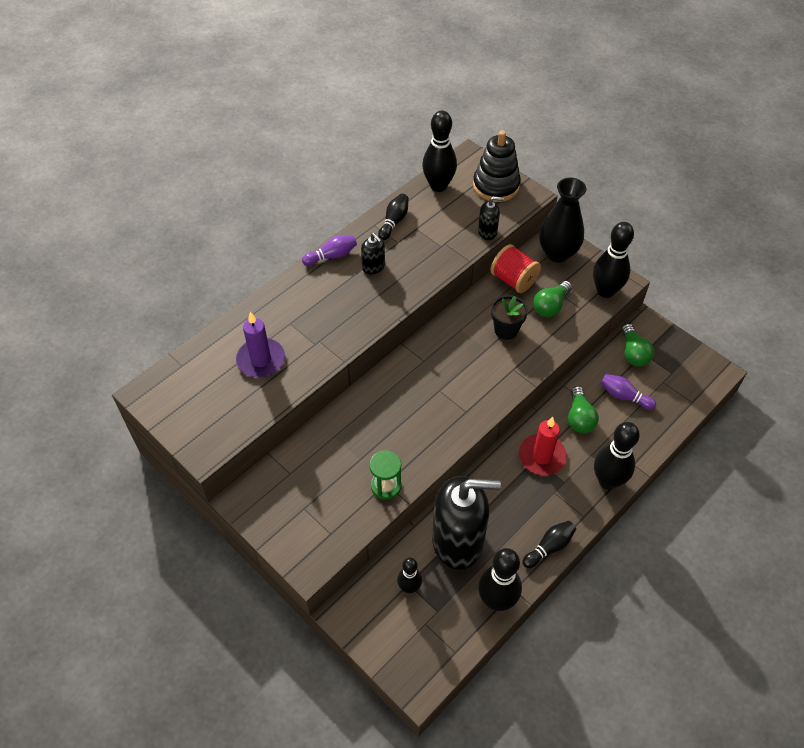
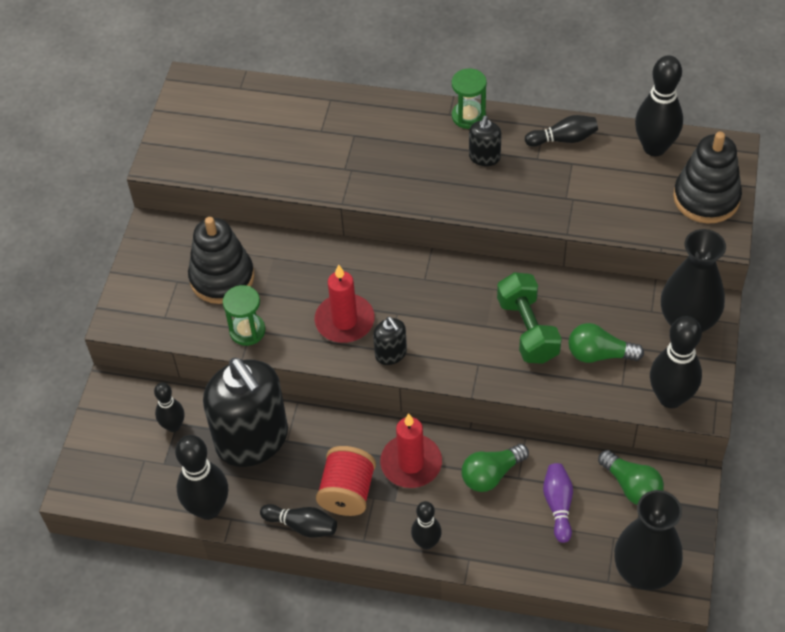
camera: 60 degrees right, 0 degrees up
(261, 360) = (292, 139): purple candle -> none
(325, 477) = (222, 278): none -> black stacking toy
(332, 256) = (468, 116): purple bowling pin -> green hourglass
(423, 423) = (344, 321): none -> red candle
(487, 232) = (625, 227): black soap dispenser -> black soap dispenser (391, 354)
(506, 330) = (527, 330): black flower pot -> green dumbbell
(513, 280) = (607, 300): red spool -> red spool (347, 492)
(608, 481) = (426, 542): black bowling pin -> black bowling pin, size x0.59
(633, 353) = (631, 486): green light bulb -> green light bulb turned 90 degrees counterclockwise
(695, 381) = (644, 572): none -> black vase

